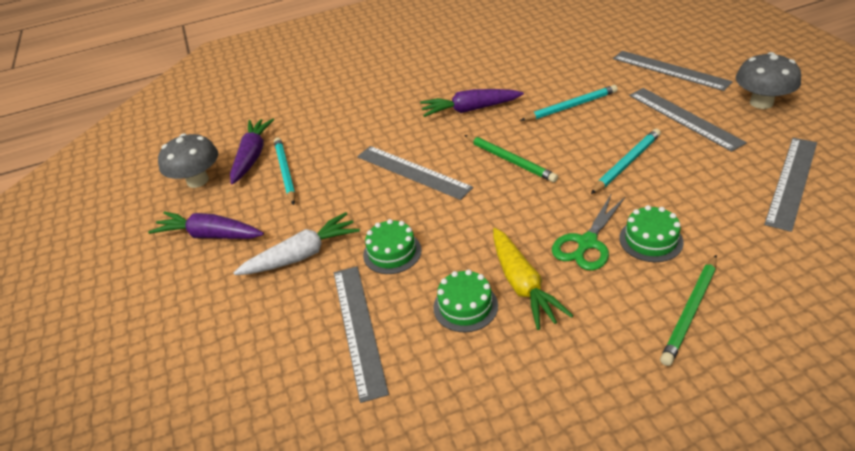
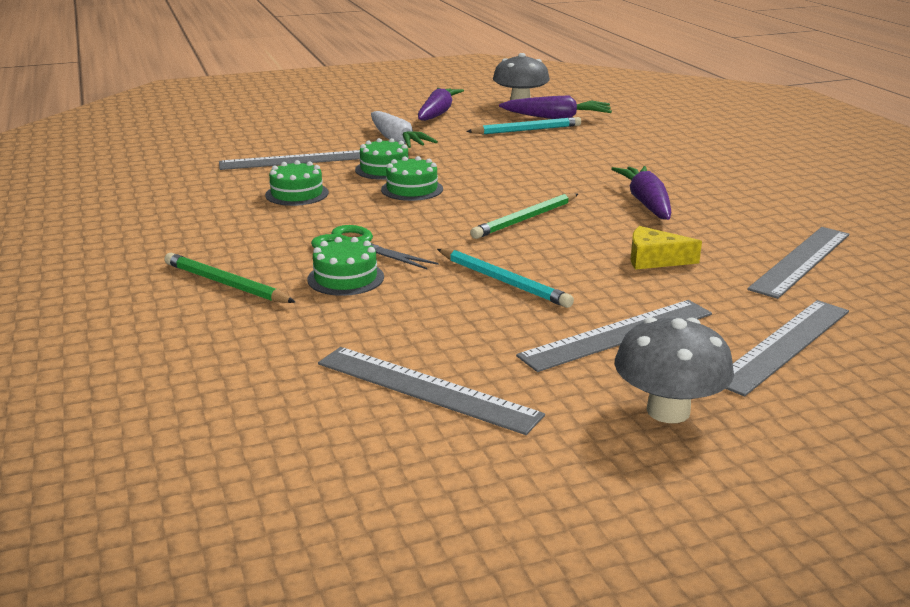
camera: 85 degrees right, 15 degrees down
(412, 172) = (513, 176): grey ruler -> grey ruler (801, 261)
(447, 227) = (412, 189): none -> green cake
(522, 285) = (310, 215): yellow carrot -> none
(571, 106) = (654, 259): turquoise pencil -> yellow cheese

